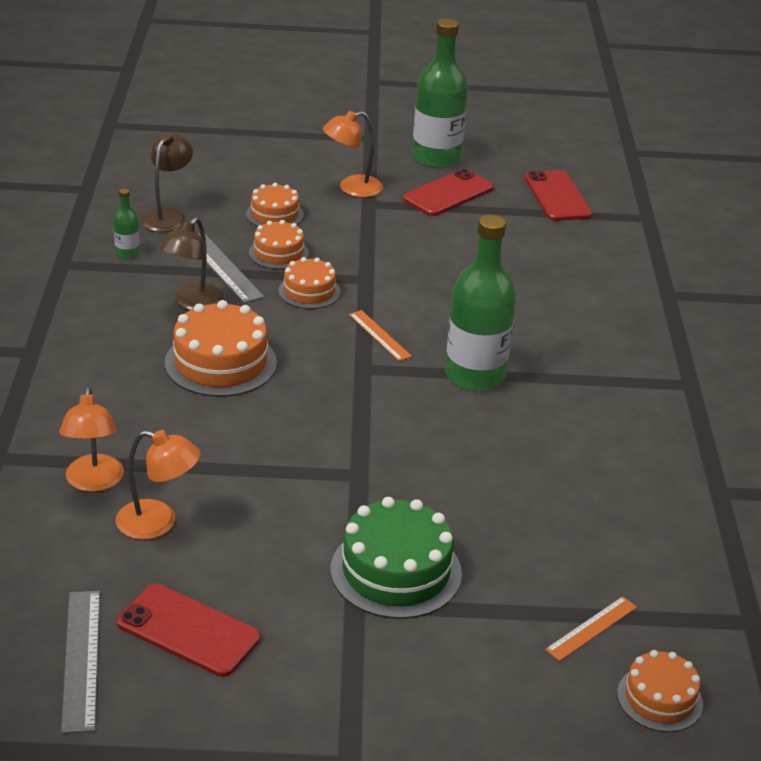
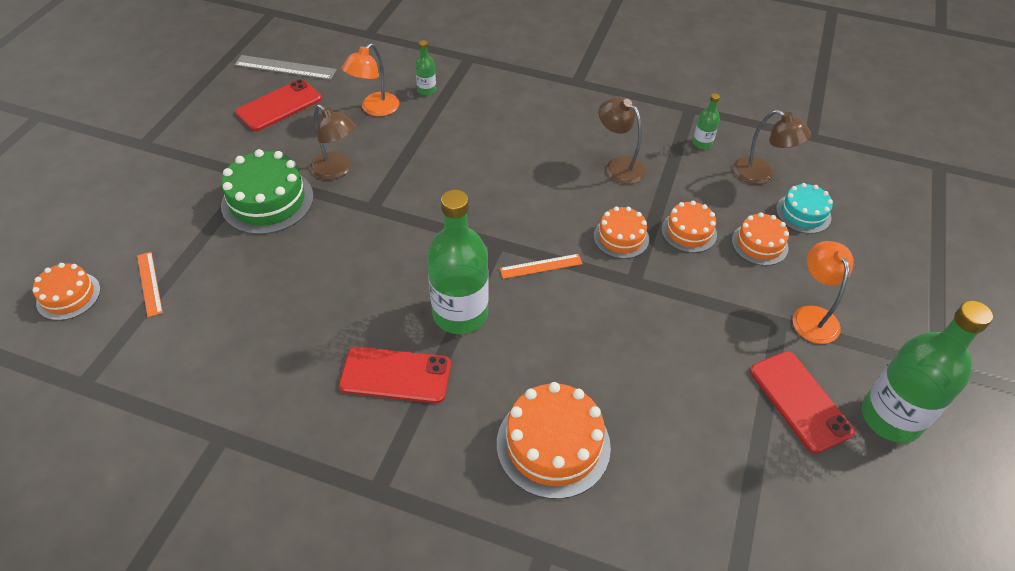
camera: 110 degrees right, 15 degrees up
(94, 482) = (426, 90): orange lamp -> green bottle
(217, 193) = (803, 213): none -> turquoise cake
(220, 363) = (533, 166): orange cake -> orange cake (553, 445)
(223, 267) = (670, 192): grey ruler -> none
(306, 524) = (336, 170): none -> brown lamp
(557, 196) = (791, 521): red phone -> red phone (395, 375)

